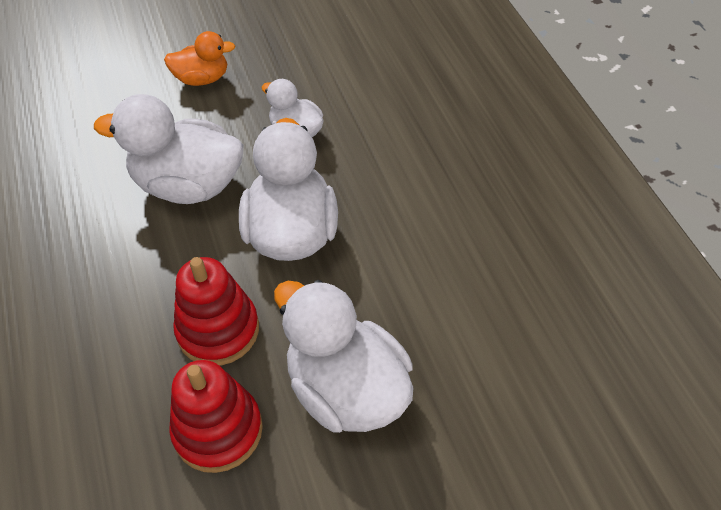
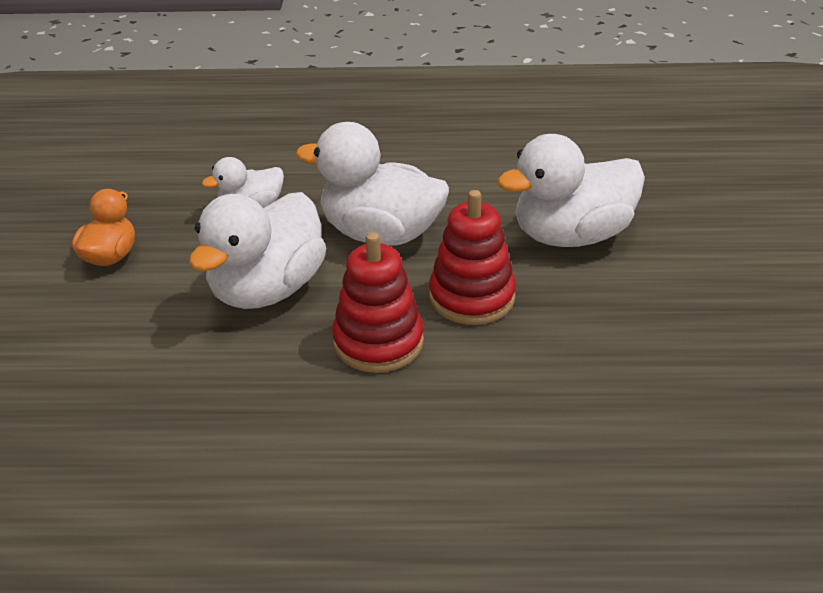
camera: 70 degrees left, 15 degrees down
(218, 430) = (584, 314): red stacking toy -> red stacking toy (378, 342)

